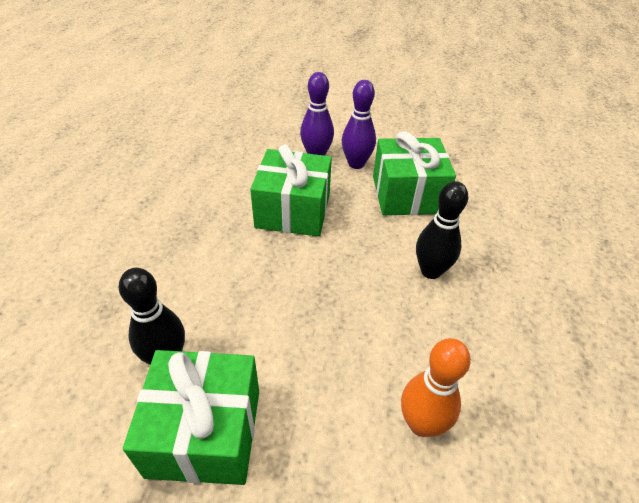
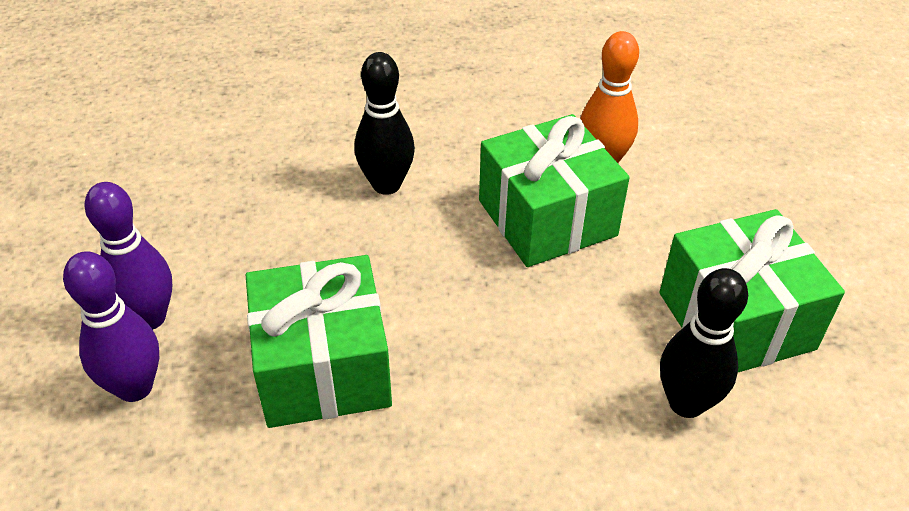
camera: 110 degrees left, 0 degrees up
(407, 194) = (223, 234): green gift -> green gift (547, 218)

